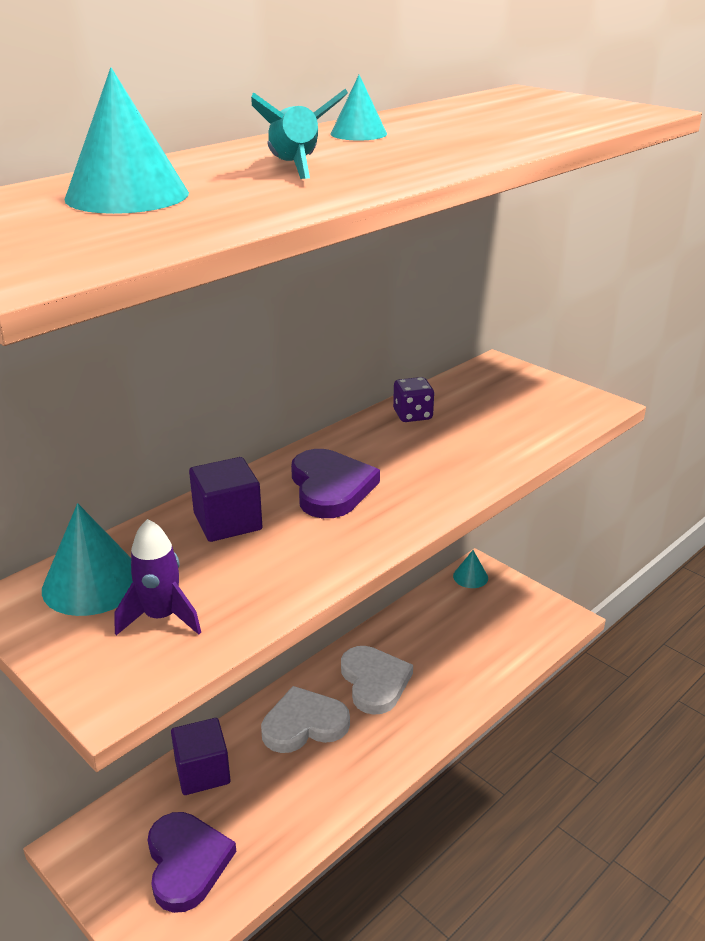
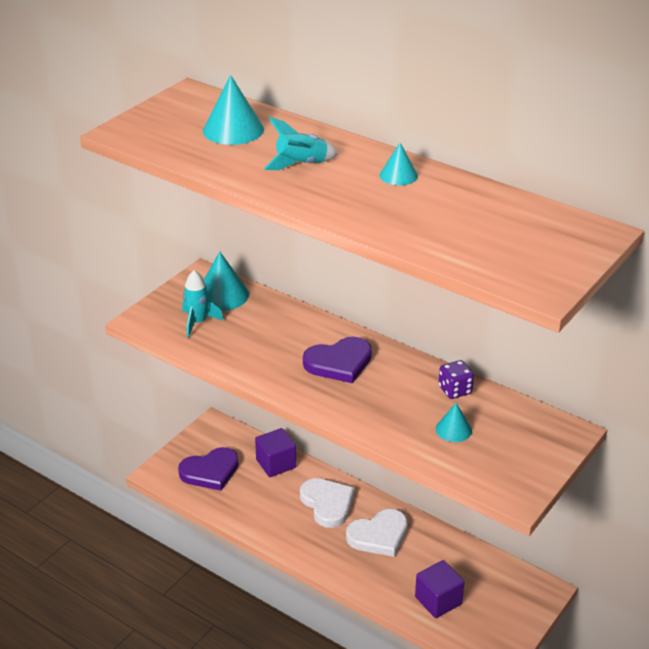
camera: 80 degrees right, 5 degrees up
(161, 617) = (198, 322): purple rocket -> turquoise rocket
(227, 522) = (289, 328): purple cube -> purple cube (438, 600)
(470, 577) = (530, 585): turquoise cone -> turquoise cone (453, 429)

